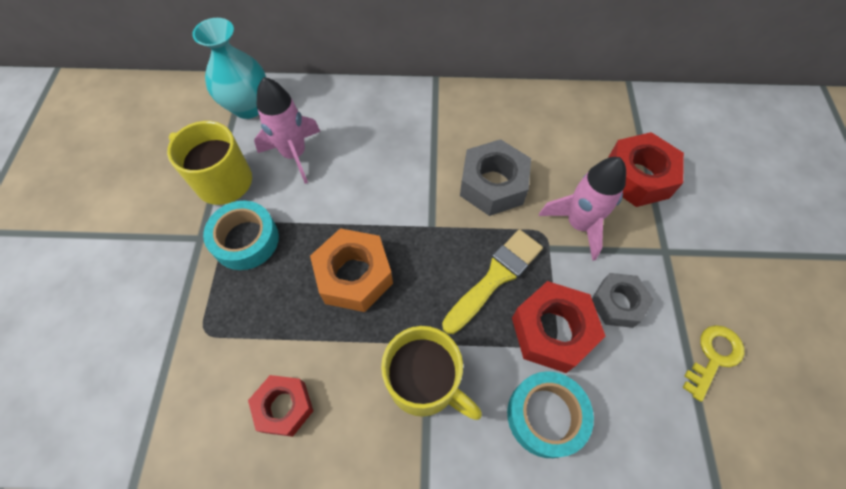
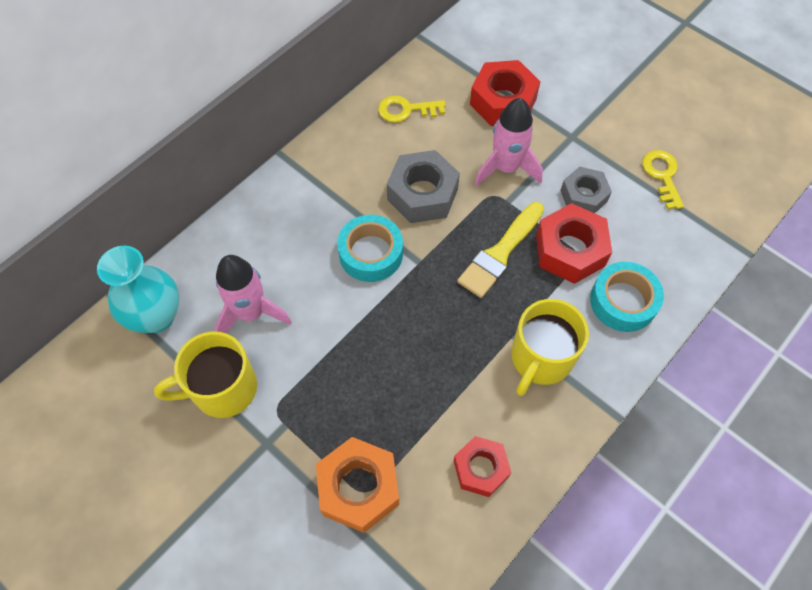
camera: 50 degrees left, 0 degrees up
(245, 240) = (304, 407): turquoise tape -> turquoise tape (371, 253)
(354, 275) = (413, 346): orange nut -> orange nut (358, 488)
(425, 383) = (540, 359): yellow mug -> yellow mug turned 135 degrees clockwise
(495, 277) = (500, 253): yellow brush -> yellow brush turned 135 degrees counterclockwise
(554, 121) = (406, 110): none -> yellow key

